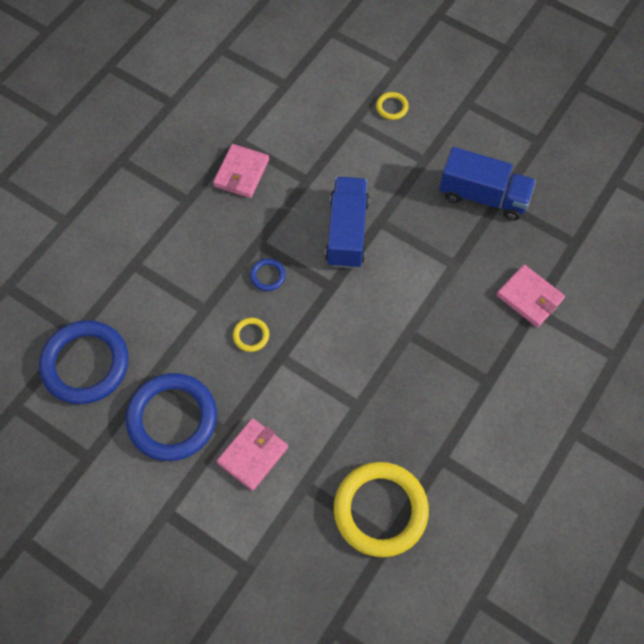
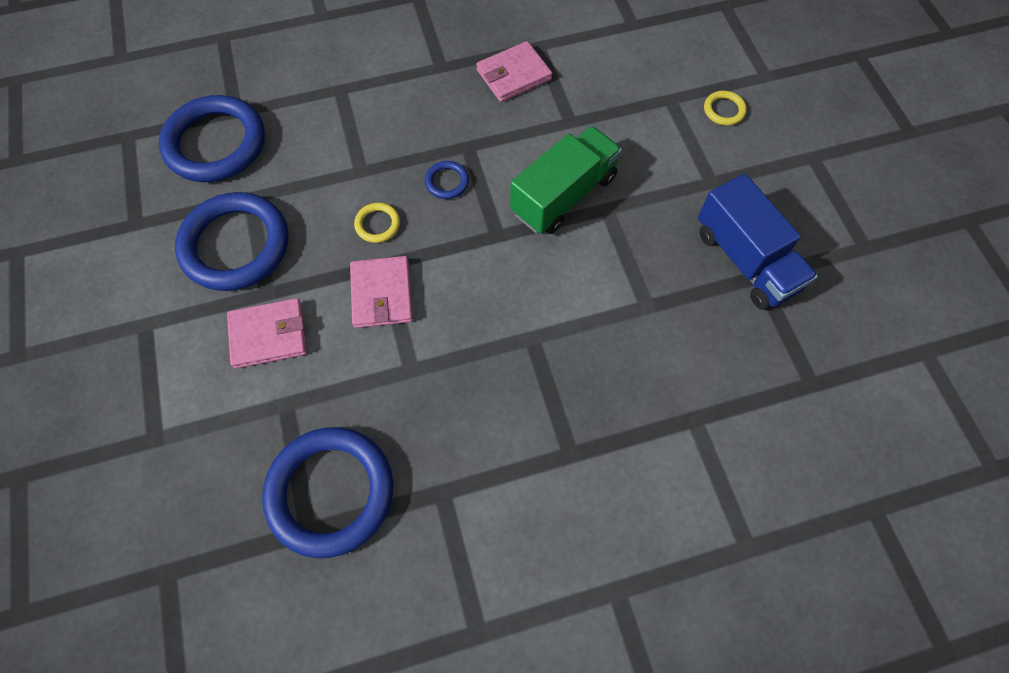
camera: 40 degrees right, 0 degrees up
(347, 232) = (563, 195): blue truck -> green truck
(380, 510) = (330, 492): yellow ring -> blue ring
(529, 297) = (701, 402): pink wallet -> pink wallet (382, 294)

